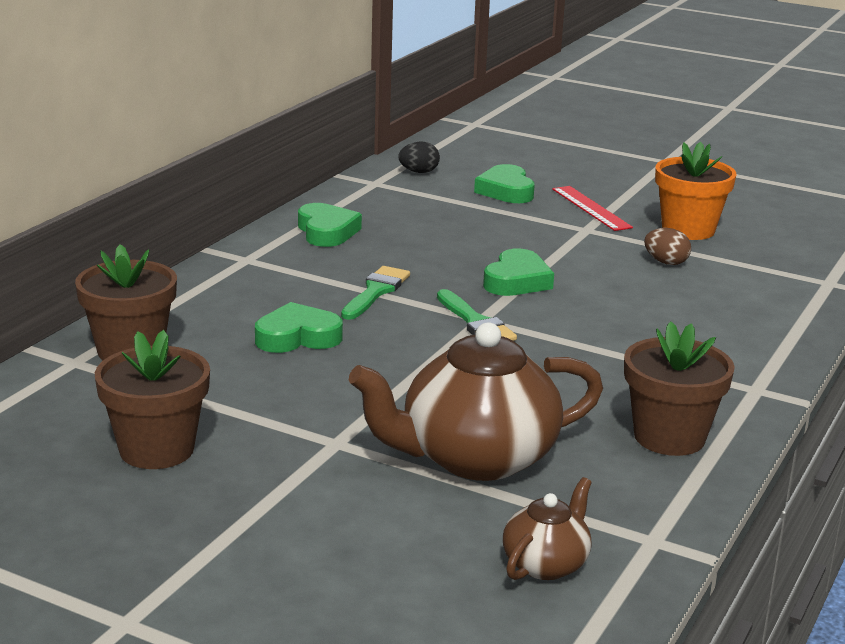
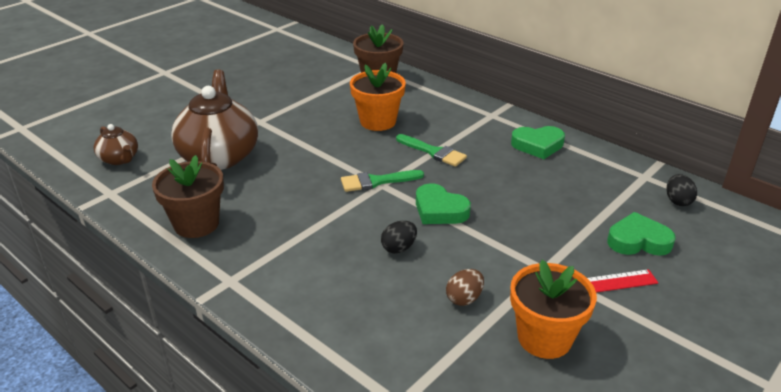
camera: 105 degrees right, 10 degrees up
(156, 449) = (280, 81): brown flower pot -> none
(297, 337) = (378, 121): green heart -> orange flower pot
(610, 298) = (399, 248): none -> black egg

